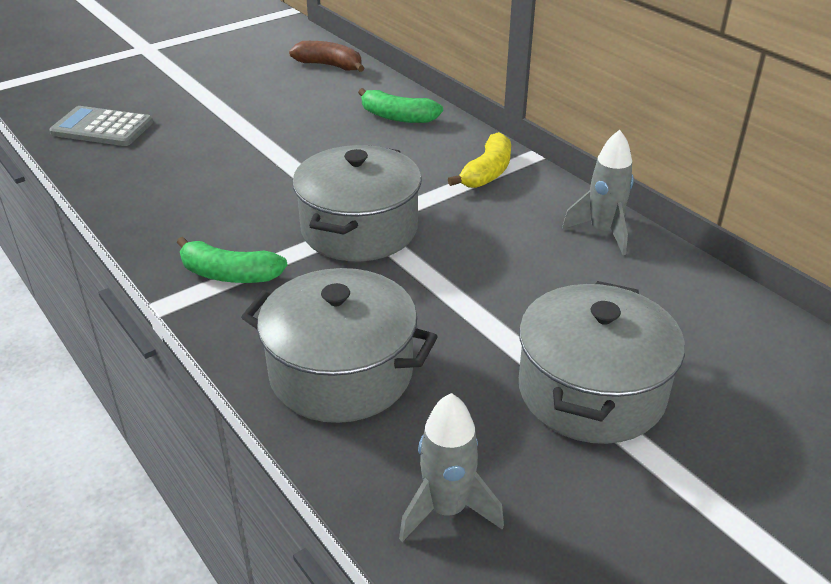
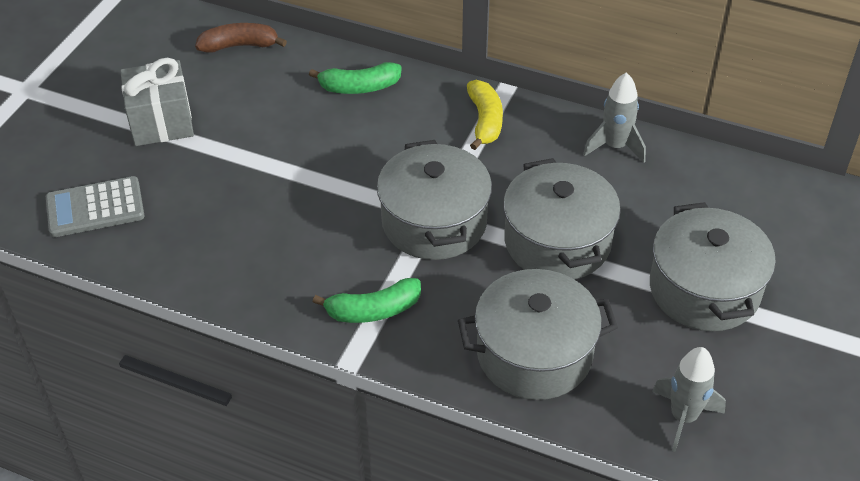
camera: 30 degrees left, 10 degrees up
(215, 92) = (161, 122): none -> grey gift
(464, 287) = (557, 242): none -> grey pot

